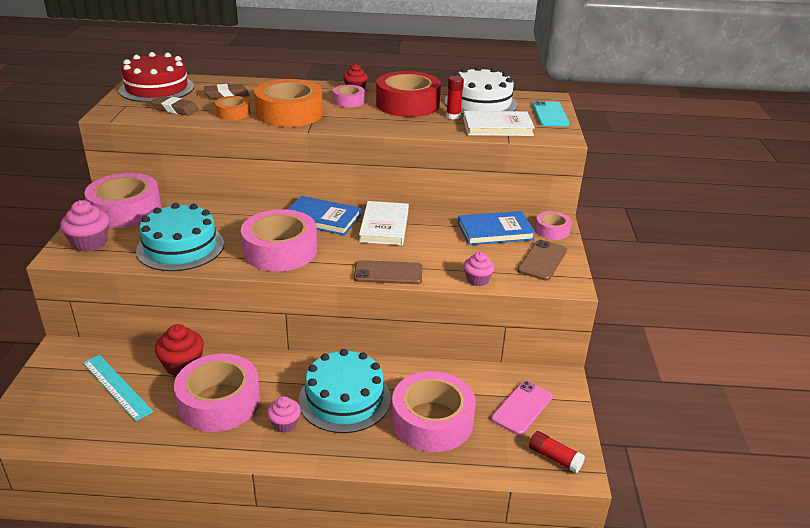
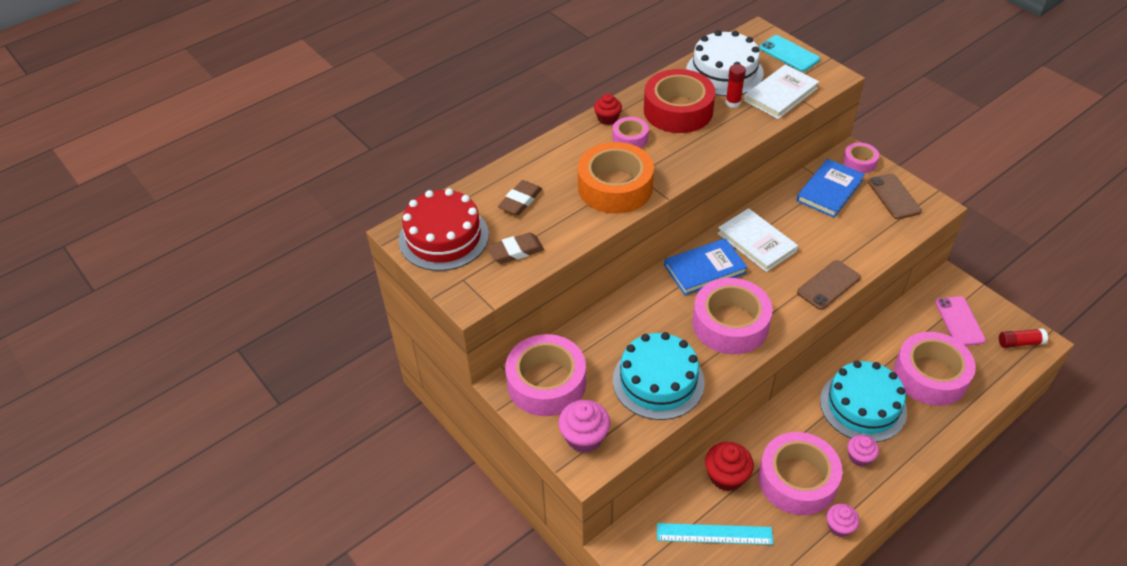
camera: 40 degrees left, 15 degrees up
(233, 113) = (572, 220): orange tape -> none
(477, 280) = (885, 246): pink cupcake -> pink cupcake (839, 526)

